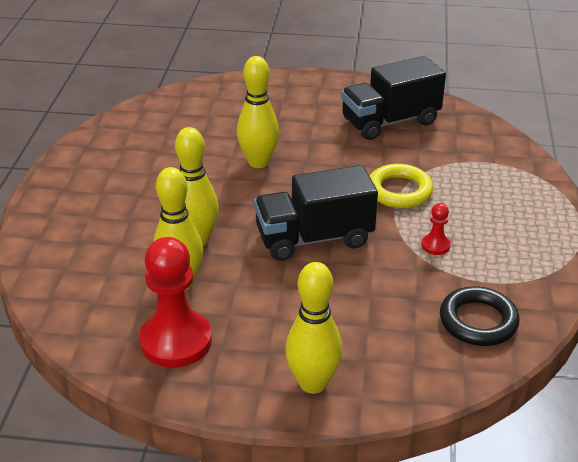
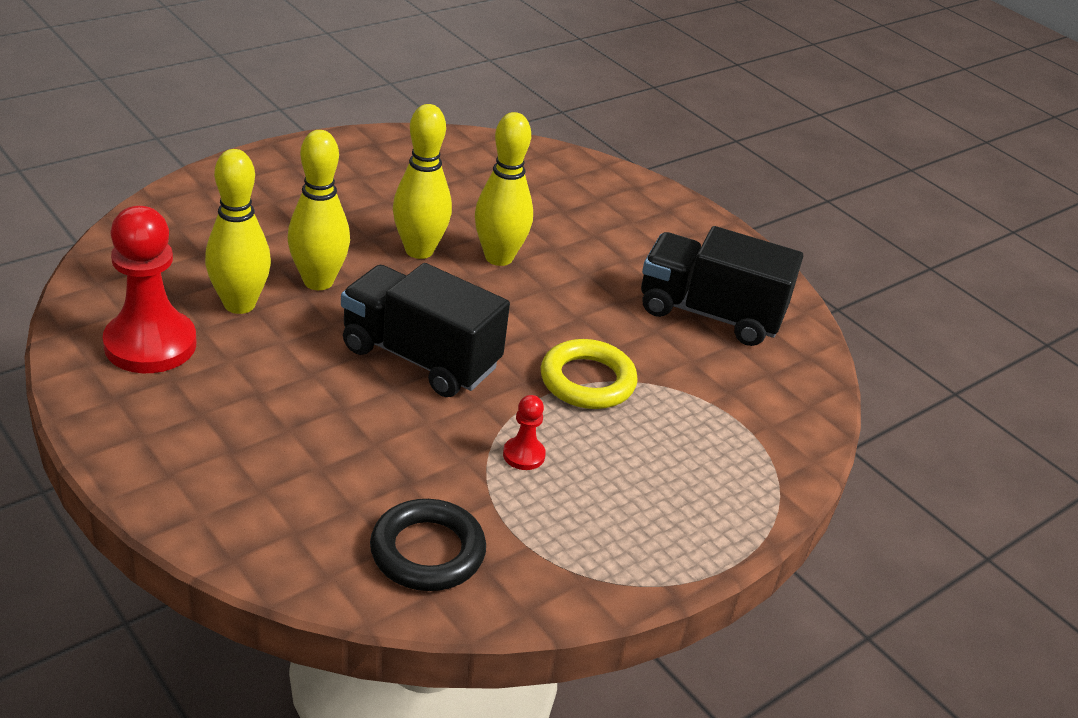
camera: 40 degrees right, 0 degrees up
(313, 383) = (184, 468): yellow bowling pin -> yellow bowling pin (419, 250)

